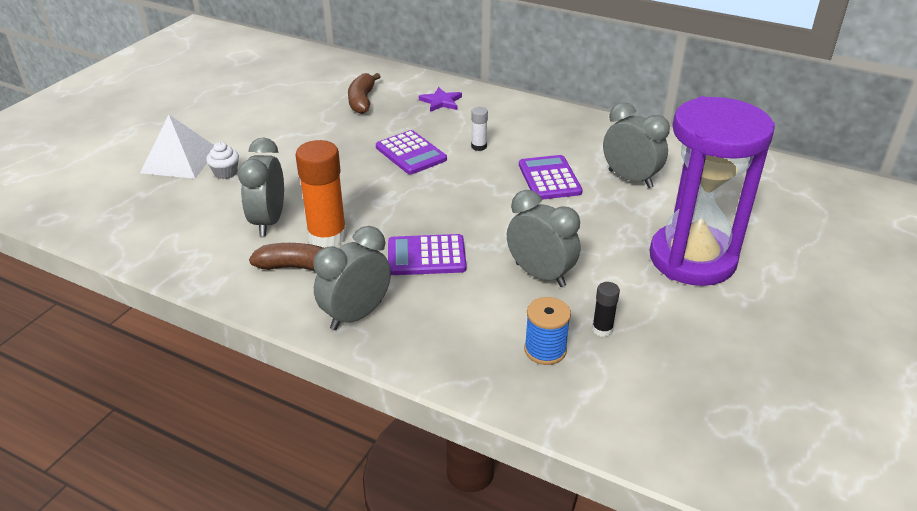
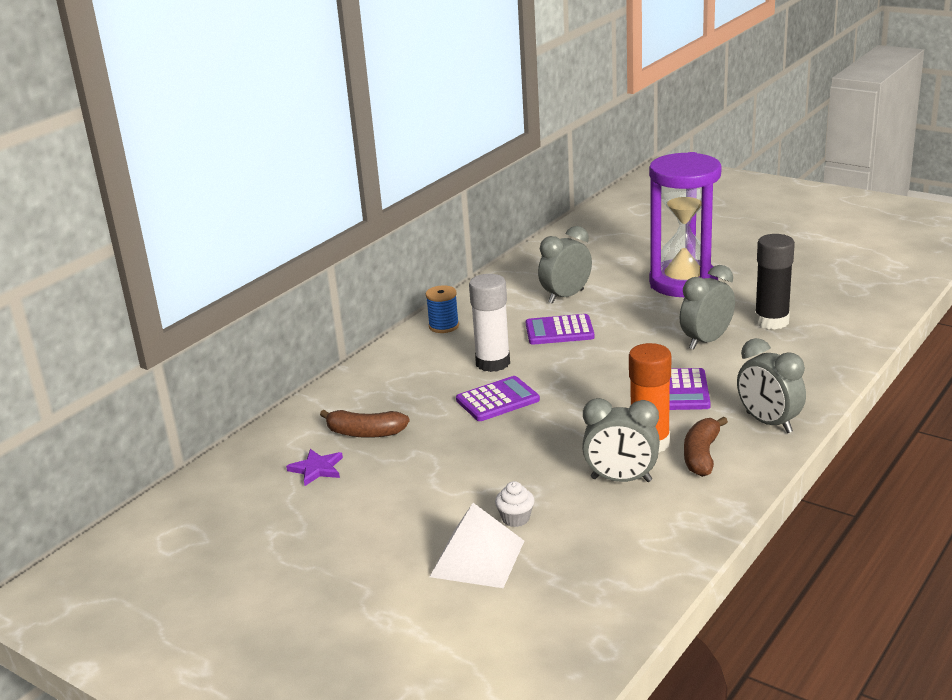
camera: 80 degrees left, 10 degrees down
(441, 102) = (387, 383): purple star -> purple star (317, 469)
(479, 146) = (493, 363): white glue stick -> white glue stick, size x2.12
(545, 350) = (798, 343): blue spool -> blue spool (444, 326)
(602, 329) = (771, 321): black glue stick -> black glue stick, size x2.12

